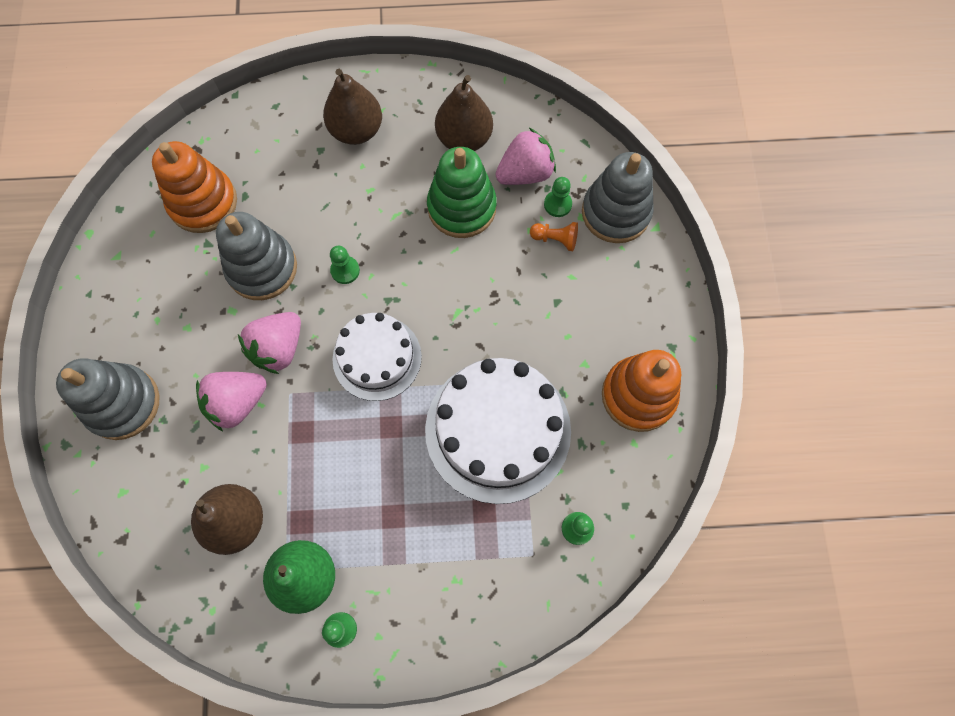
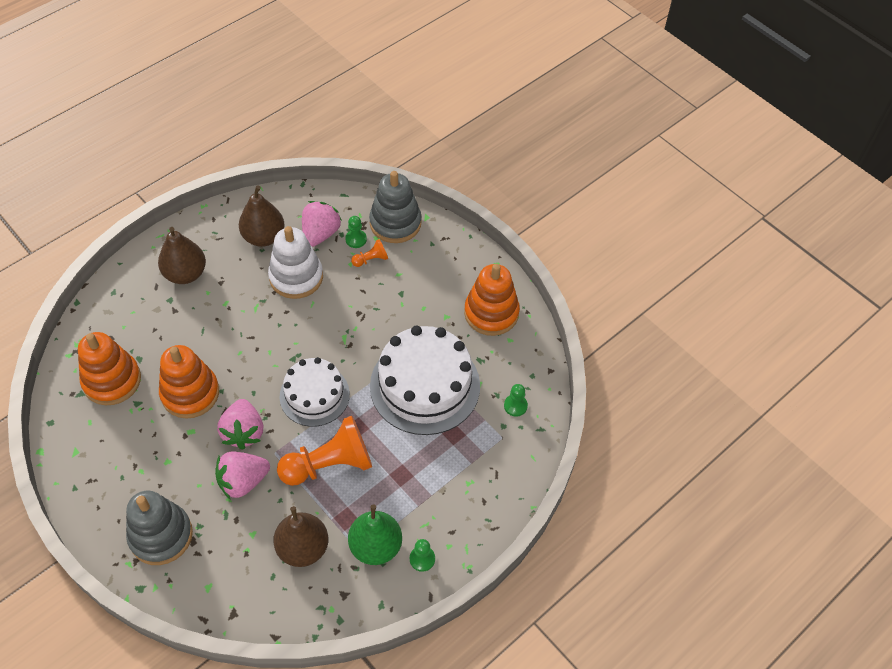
camera: 40 degrees left, 15 degrees down
(237, 403) = (243, 481): pink strawberry -> pink strawberry turned 45 degrees clockwise
(262, 268) = (190, 393): grey stacking toy -> orange stacking toy
(332, 448) = (329, 464): none -> orange pawn
(345, 270) = (249, 359): green pawn -> none
(462, 207) = (296, 277): green stacking toy -> white stacking toy

